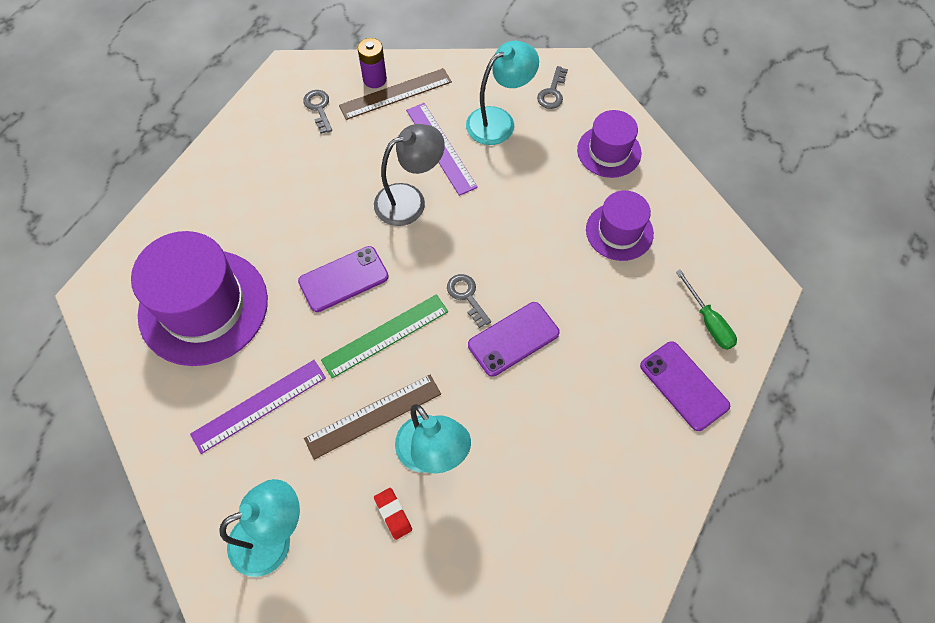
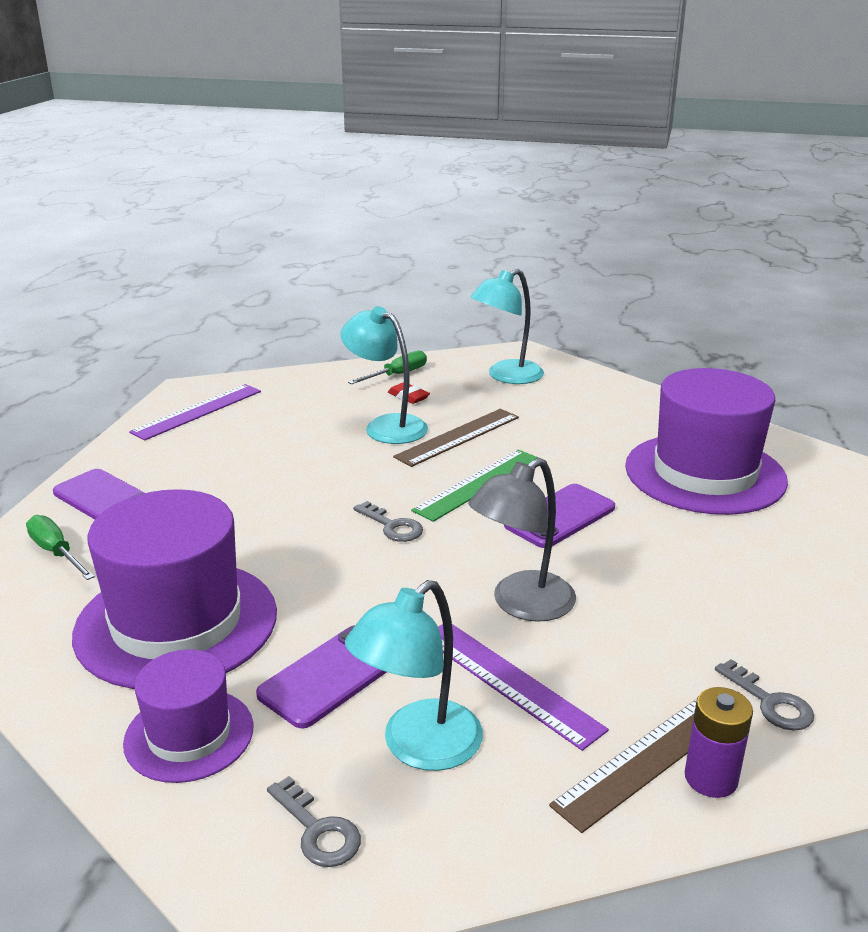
camera: 165 degrees right, 35 degrees down
(259, 406) = (578, 427): purple ruler -> purple ruler (197, 411)
(389, 575) = (397, 375): none -> green screwdriver
(513, 339) = (321, 503): purple phone -> purple phone (331, 676)
(552, 92) = (318, 830): grey key -> grey key turned 135 degrees clockwise
(619, 231) = (176, 623): purple hat -> purple hat, size x1.81

